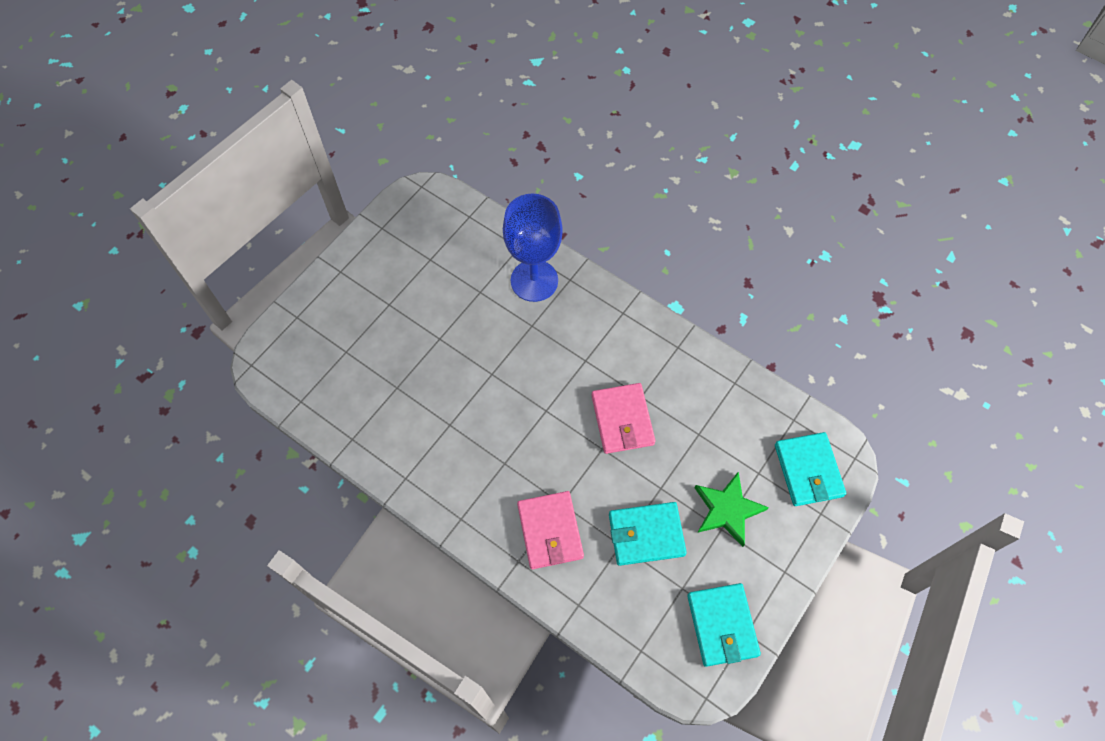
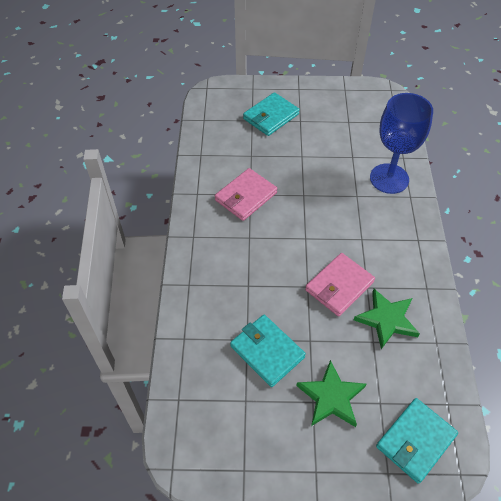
camera: 55 degrees right, 10 degrees down
(550, 531) = (223, 290): pink wallet -> pink wallet (246, 196)
(685, 405) = (387, 319): none -> green star
(722, 625) = (237, 447): turquoise wallet -> turquoise wallet (271, 116)

